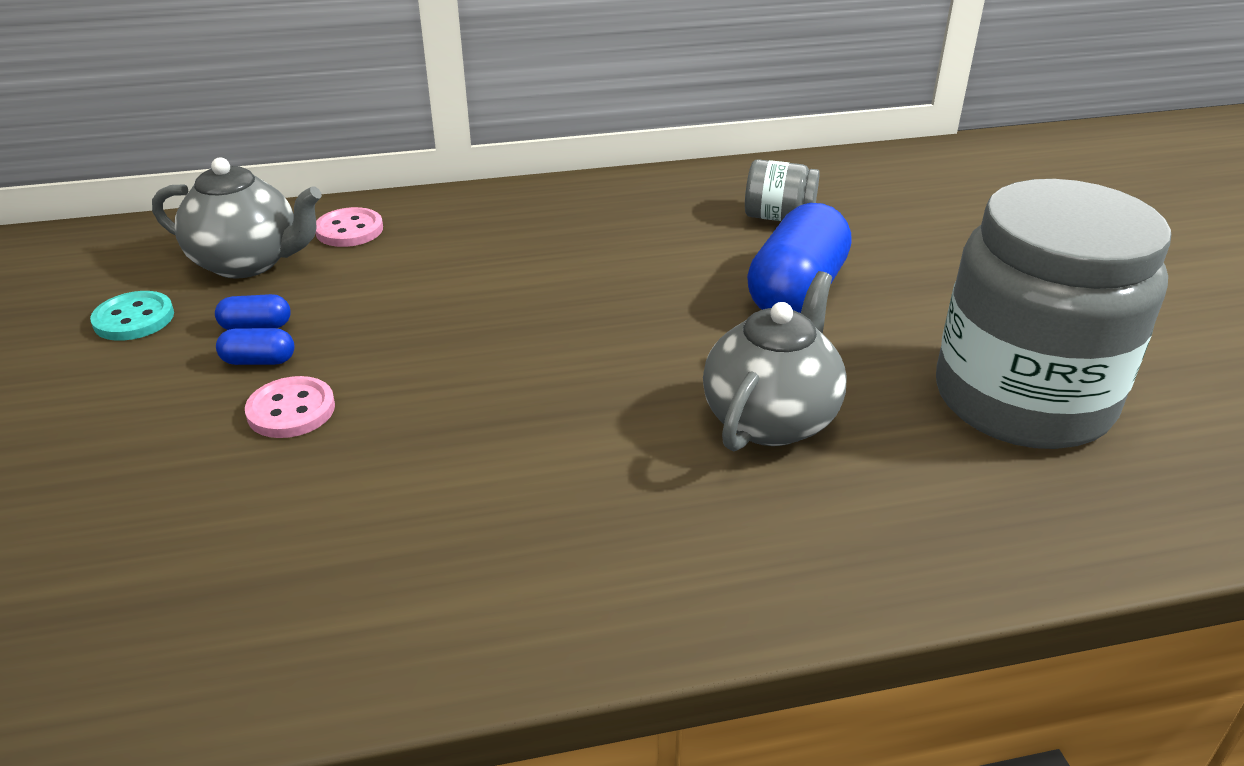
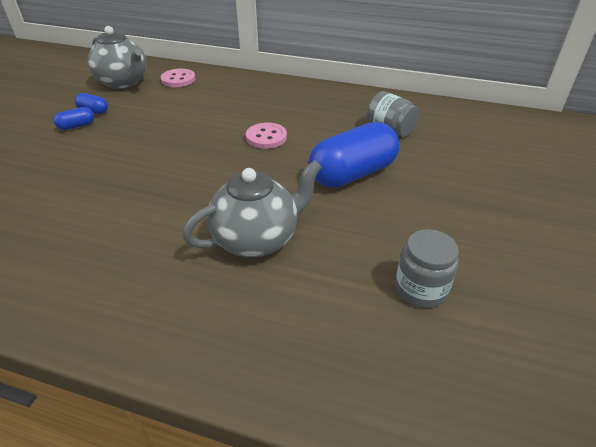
camera: 30 degrees right, 5 degrees up
(134, 319) = (57, 94): turquoise button -> none
(259, 361) = (77, 126): blue capsule -> blue capsule turned 60 degrees counterclockwise
(291, 410) = (62, 152): pink button -> pink button (266, 137)
(1022, 399) = (420, 289): grey jar -> grey jar, size x0.42

